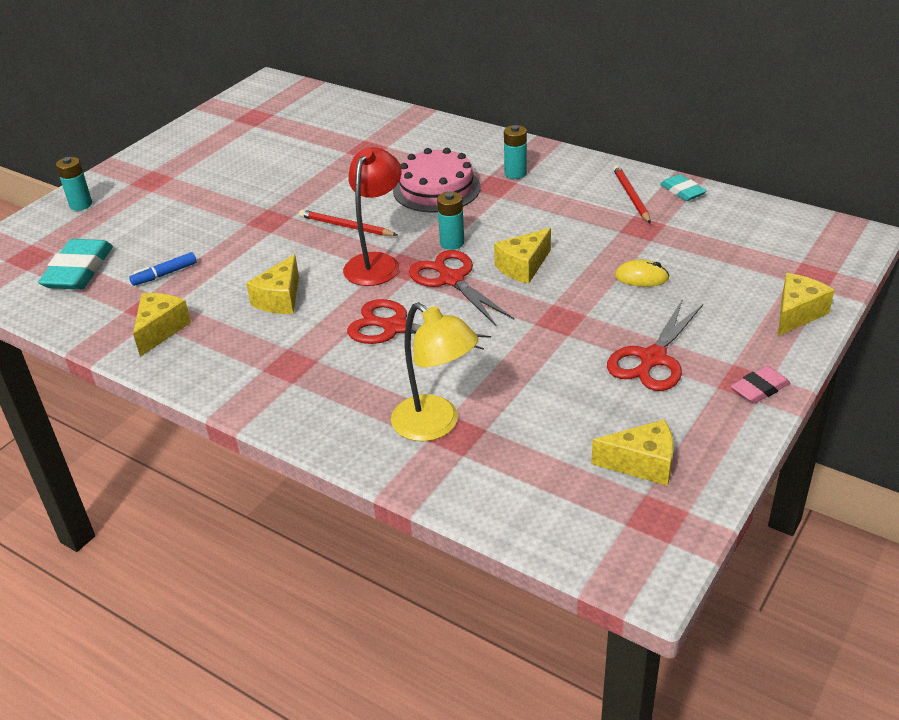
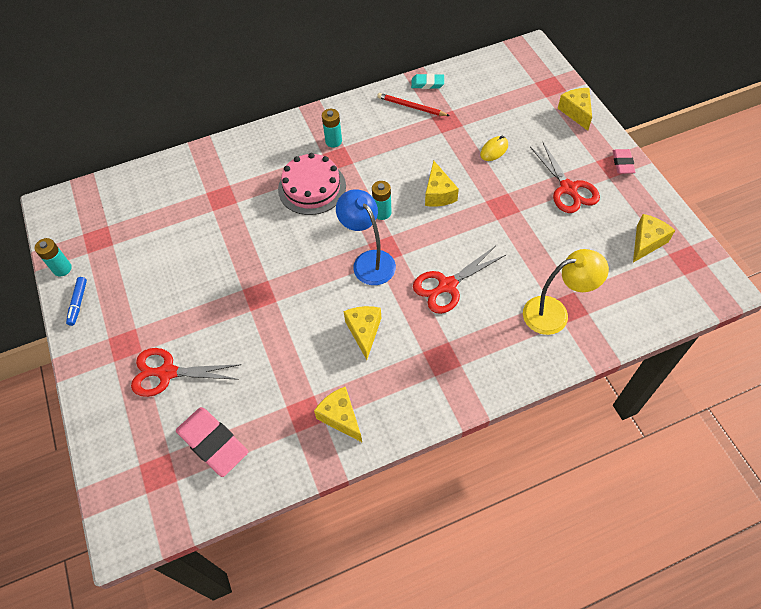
camera: 55 degrees left, 20 degrees up
(79, 270) = (213, 443): turquoise eraser -> pink eraser
(81, 205) = (112, 407): turquoise battery -> turquoise battery (62, 269)
(164, 274) = (271, 388): blue marker -> blue marker (78, 303)
(280, 299) = (364, 332): yellow cheese -> yellow cheese turned 150 degrees counterclockwise
(346, 226) = (310, 256): red pencil -> none
(376, 263) = (369, 261): red lamp -> blue lamp
(451, 279) = (421, 233): red scissors -> red scissors (167, 372)

